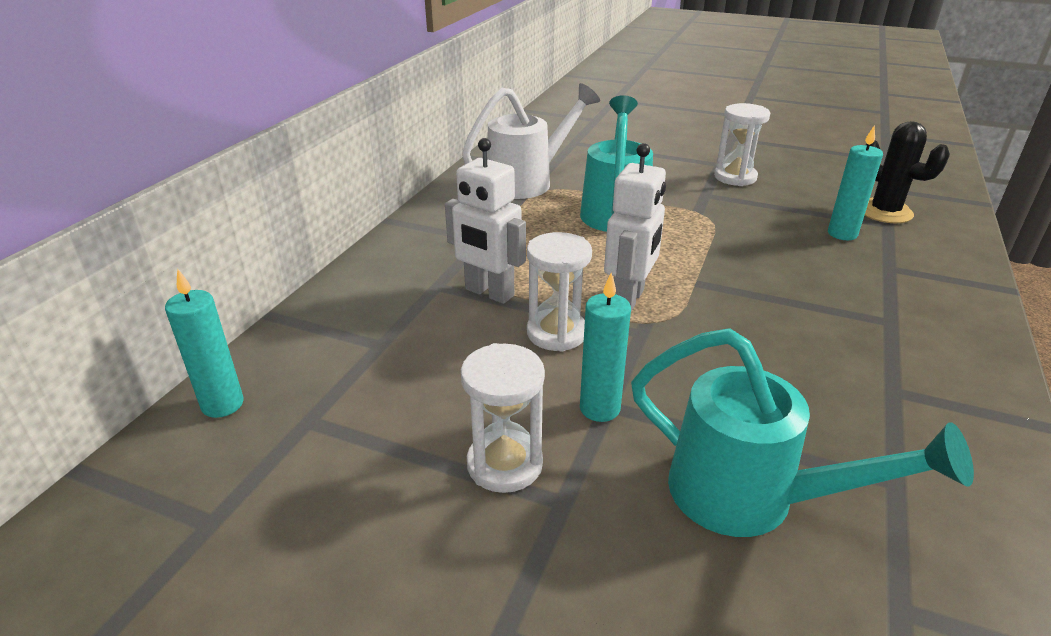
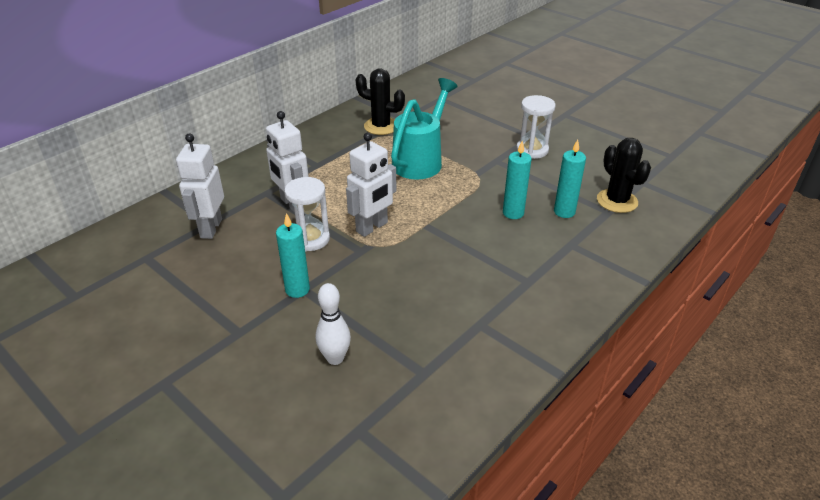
camera: 20 degrees right, 5 degrees up
(222, 404) = (111, 238): turquoise candle -> turquoise candle (513, 213)
(388, 352) = (210, 228): none -> white robot
(504, 464) = (224, 306): white hourglass -> none
(528, 181) = (381, 126): white watering can -> black cactus
(751, 498) = (335, 358): turquoise watering can -> white bowling pin

